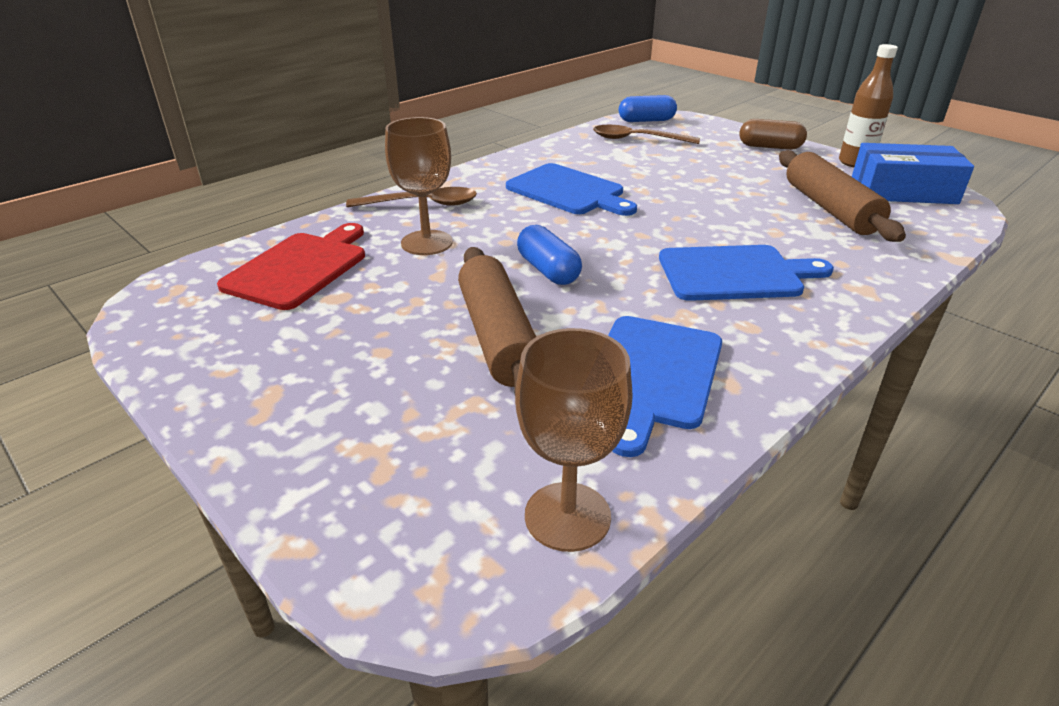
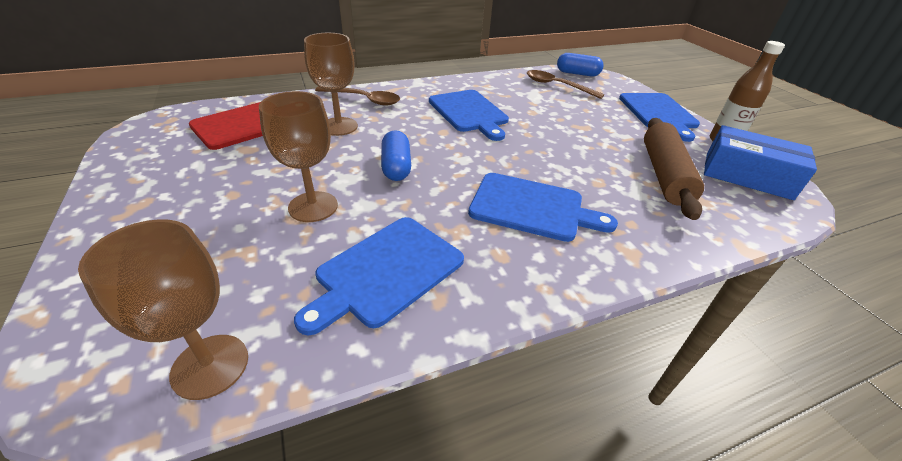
camera: 20 degrees right, 5 degrees up
(499, 337) = (313, 207): brown rolling pin -> brown goblet
(770, 147) = (658, 113): brown capsule -> blue cutting board

